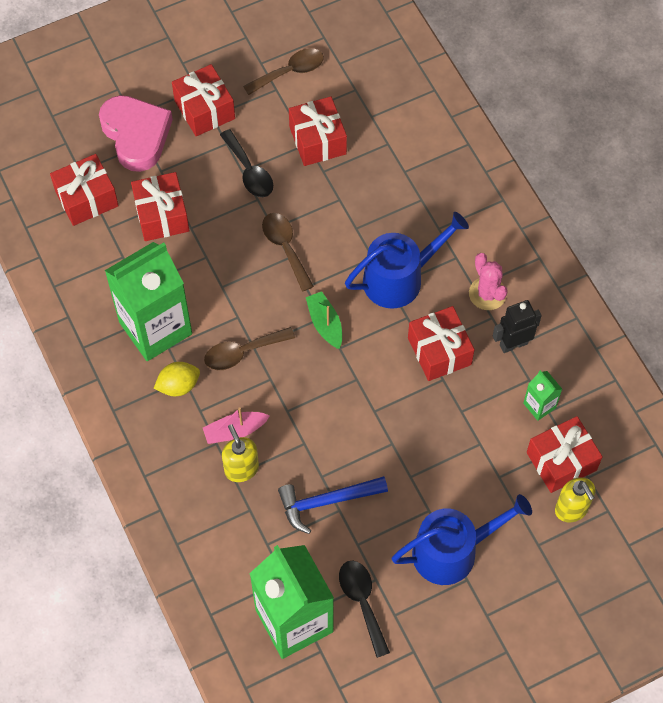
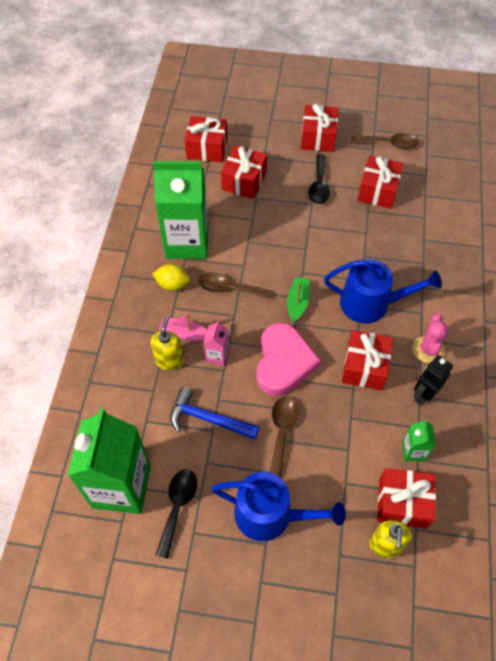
camera: 35 degrees right, 5 degrees down
(136, 135) = (265, 130): pink heart -> pink heart (283, 362)
(285, 248) = (307, 242): brown spoon -> brown spoon (282, 431)
(286, 432) = (217, 355): none -> pink carton
(513, 344) = (423, 395): black robot -> black robot turned 60 degrees counterclockwise

